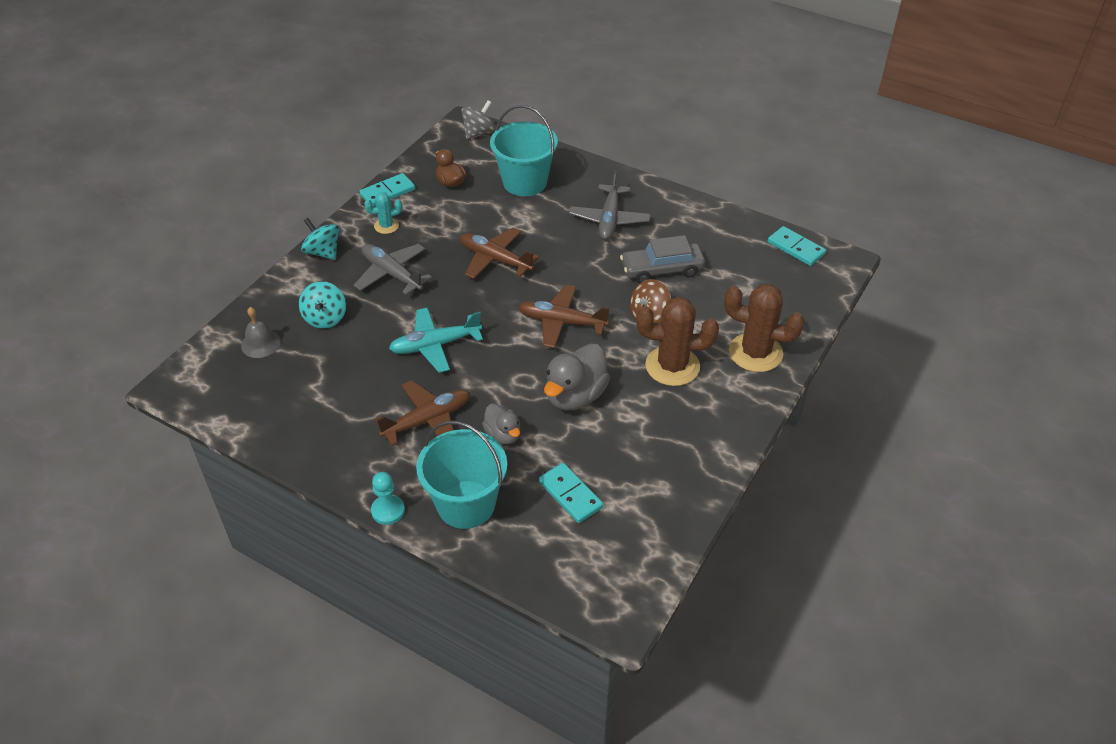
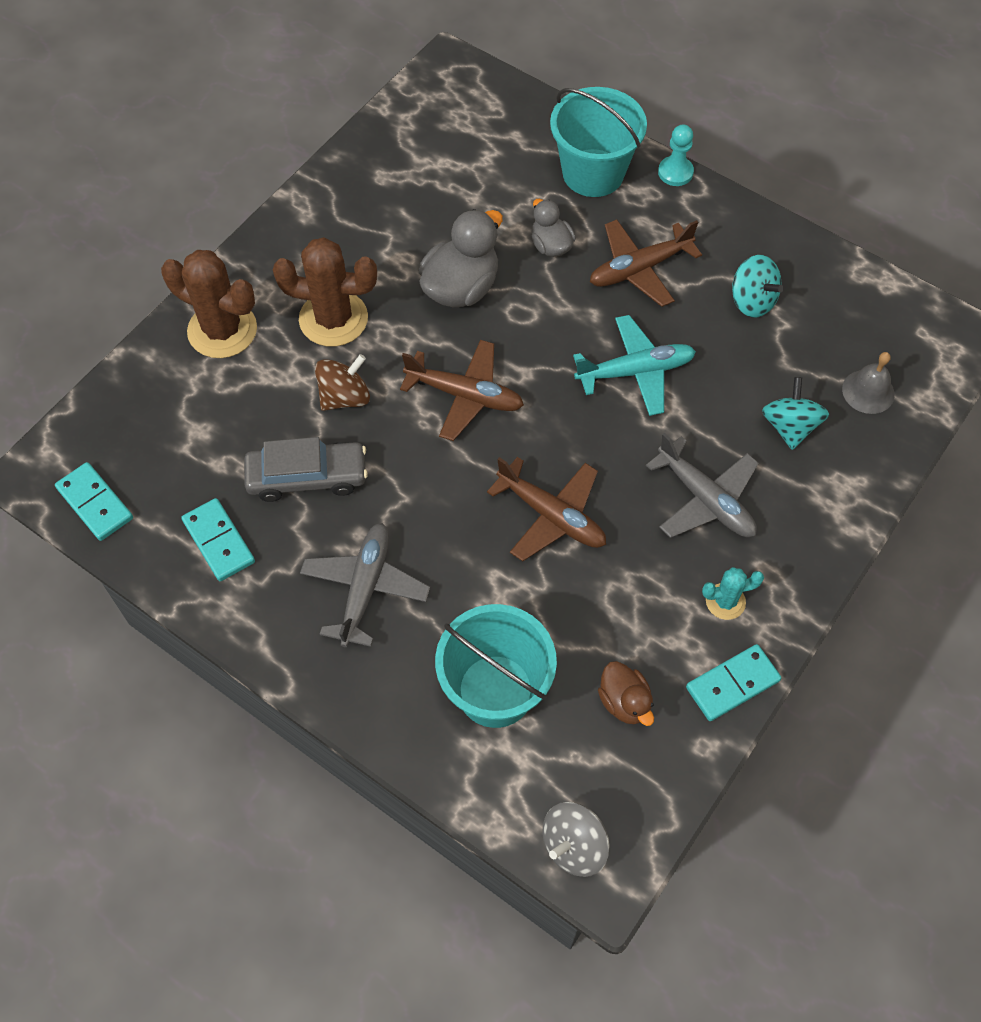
camera: 175 degrees left, 15 degrees up
(323, 252) = (817, 551): turquoise spinning top -> turquoise spinning top (752, 301)
(570, 495) = (481, 175): turquoise domino -> turquoise domino (219, 541)

